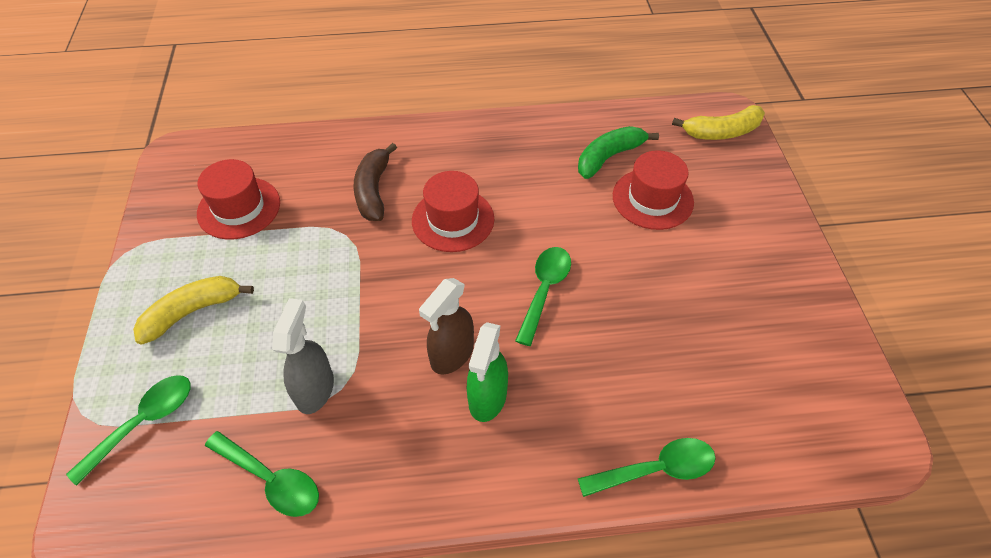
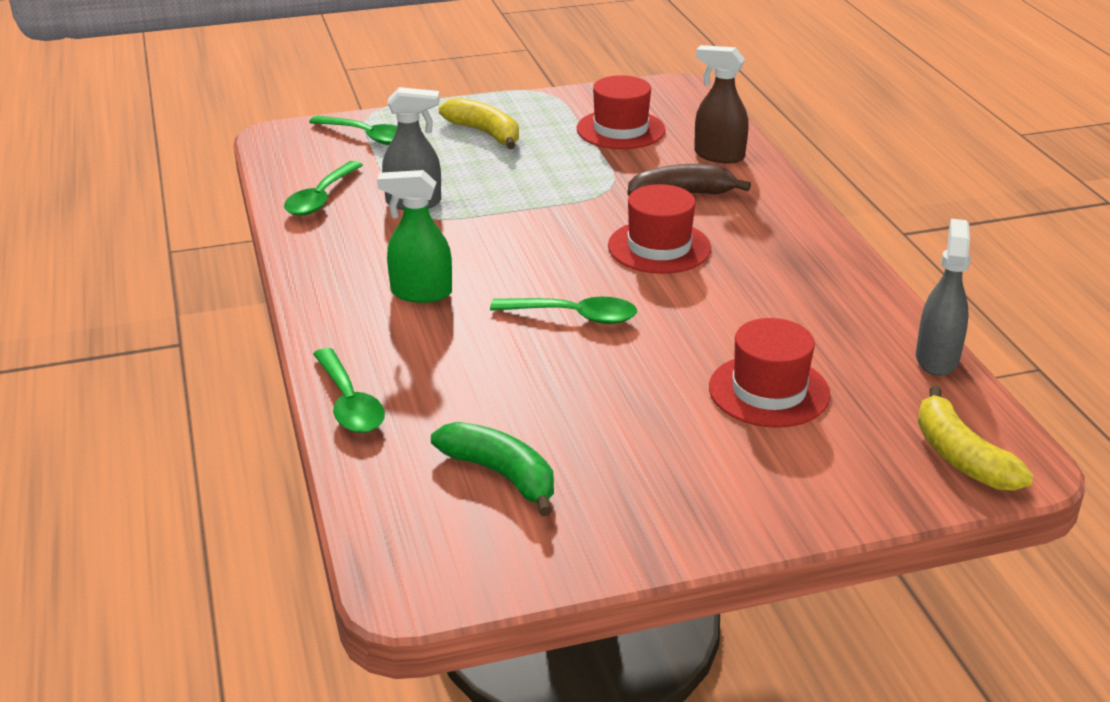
camera: 80 degrees right, 20 degrees down
(451, 354) = (469, 267): brown spray bottle -> brown spray bottle (718, 155)
(609, 157) = (834, 351): green banana -> green banana (501, 475)
(622, 114) = (937, 358): none -> grey spray bottle

